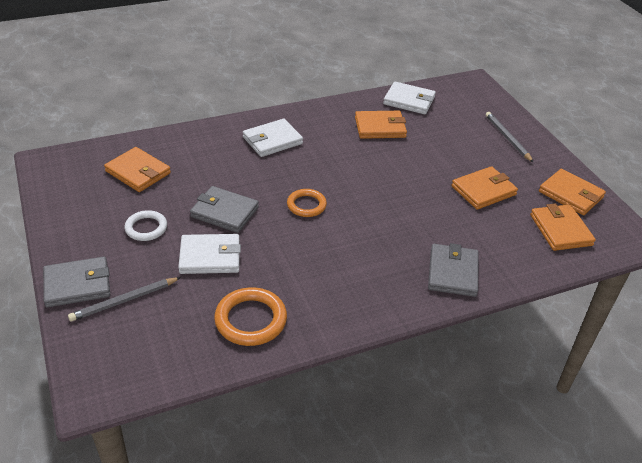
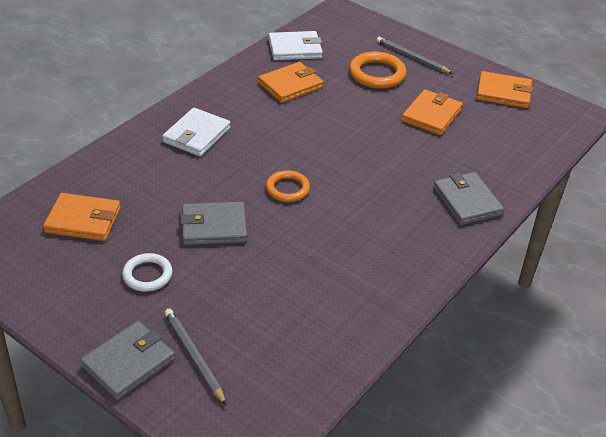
camera: 30 degrees left, 0 degrees up
(124, 301) = (194, 357): grey pencil -> grey pencil turned 120 degrees clockwise
(210, 257) = (239, 277): white wallet -> none
(251, 320) = (332, 320): orange ring -> orange ring (377, 74)
(560, 230) = (520, 128): orange wallet -> none

